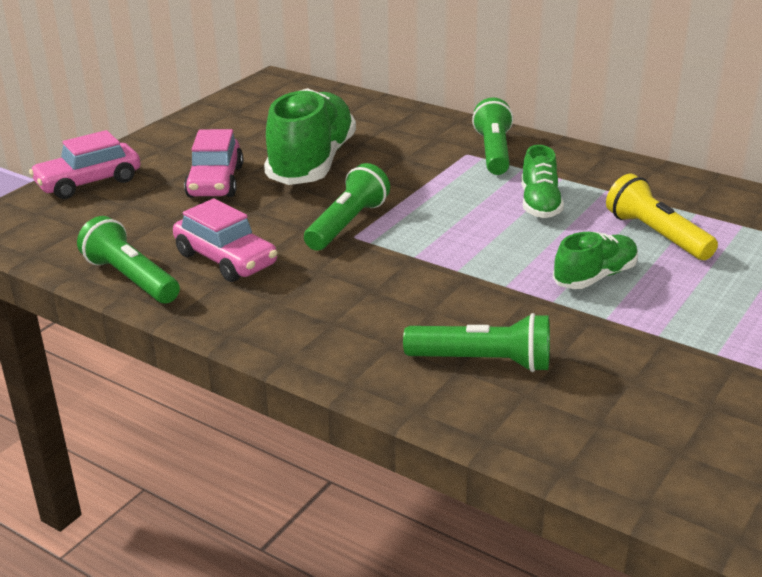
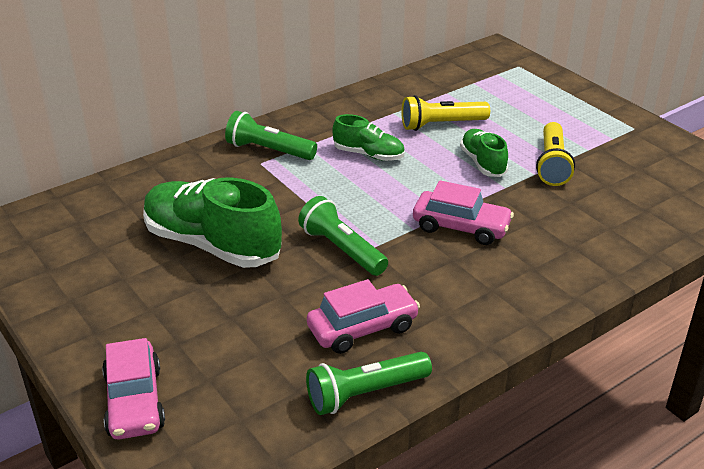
camera: 70 degrees left, 5 degrees up
(215, 182) = (204, 310): pink car -> pink car (461, 227)
(483, 361) = (567, 234): green flashlight -> none
(644, 328) = (552, 164): none -> yellow flashlight

